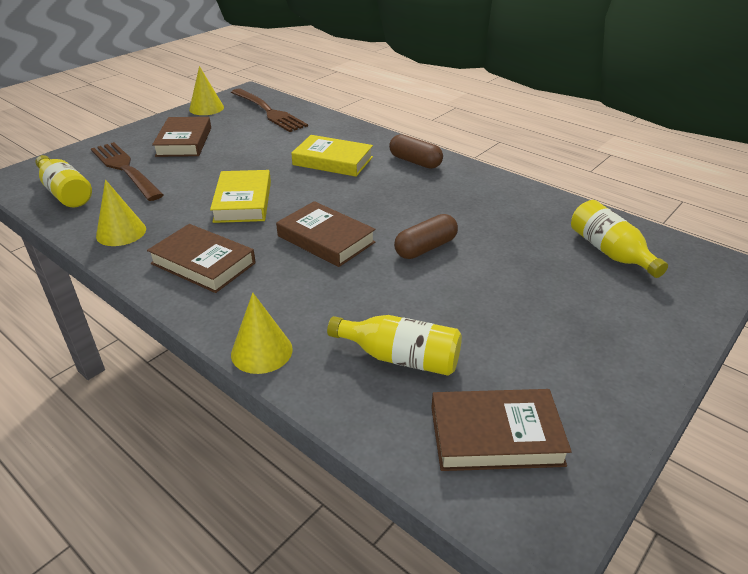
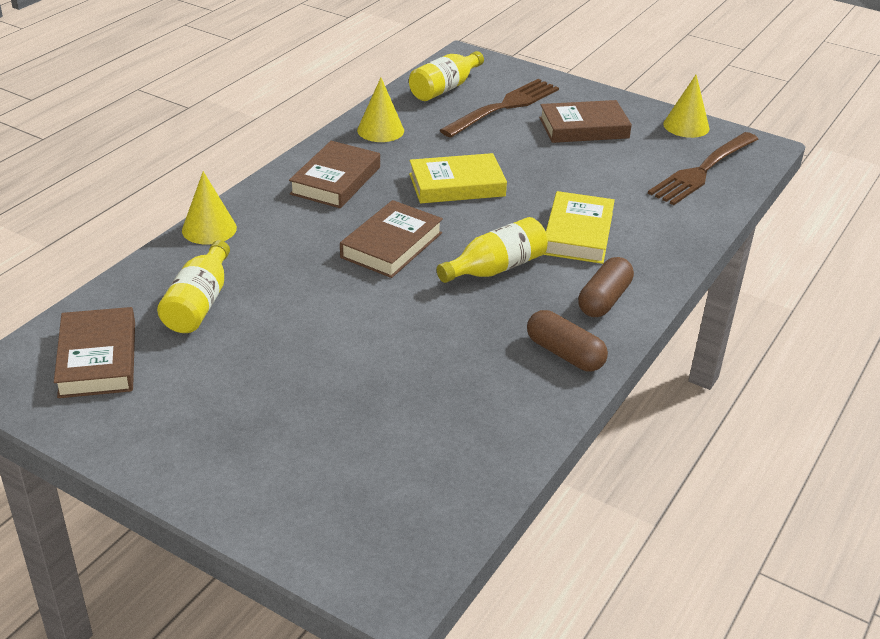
camera: 80 degrees right, 0 degrees up
(425, 248) = (386, 314): brown capsule -> brown capsule (564, 354)
(609, 252) = (405, 470): yellow bottle -> yellow bottle (495, 268)

